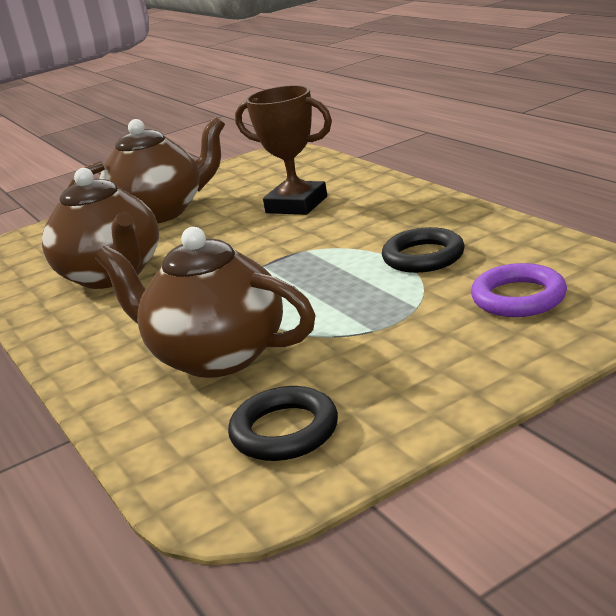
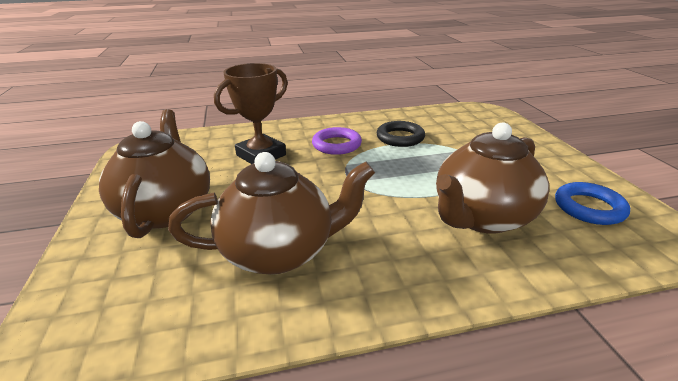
camera: 75 degrees left, 5 degrees up
(284, 431) = (589, 208): black ring -> blue ring
(518, 297) = (471, 129): purple ring -> purple ring (336, 145)

